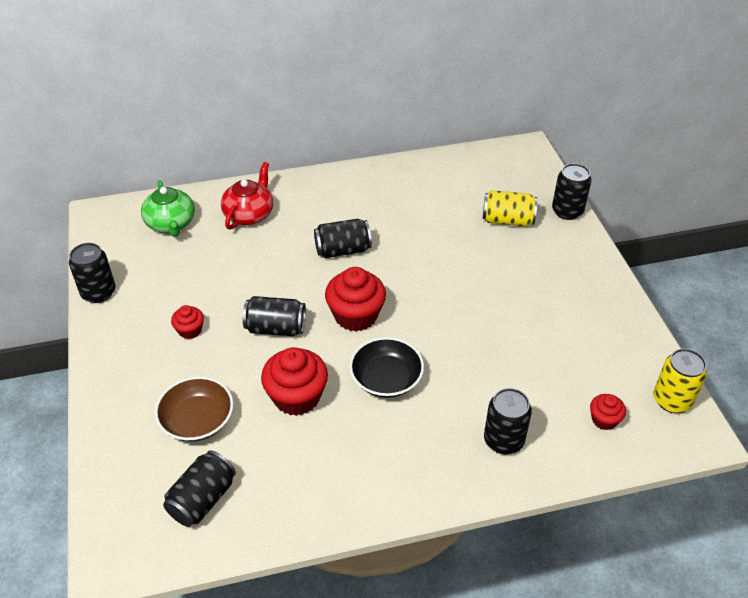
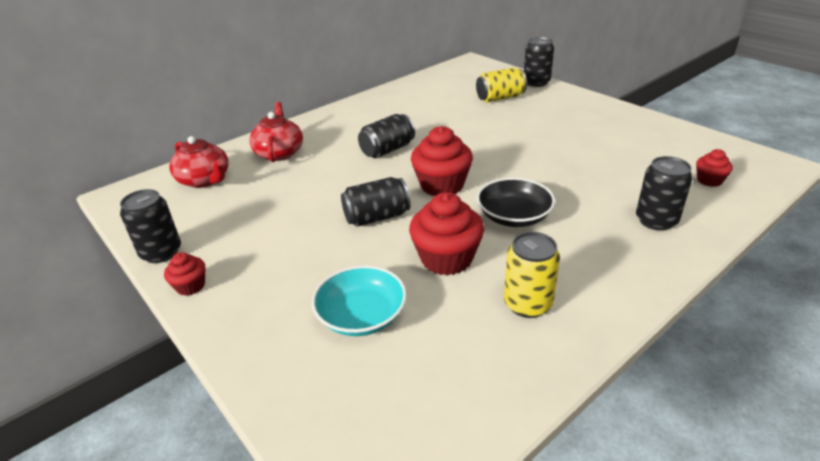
camera: 25 degrees left, 10 degrees down
(171, 223) = (205, 180): green teapot -> red teapot
(190, 330) = (290, 247): red cupcake -> red cupcake (190, 286)
(197, 420) = (362, 316): brown bowl -> turquoise bowl
(202, 499) = (432, 385): black can -> none
(671, 400) = (737, 153): yellow can -> yellow can (527, 304)

